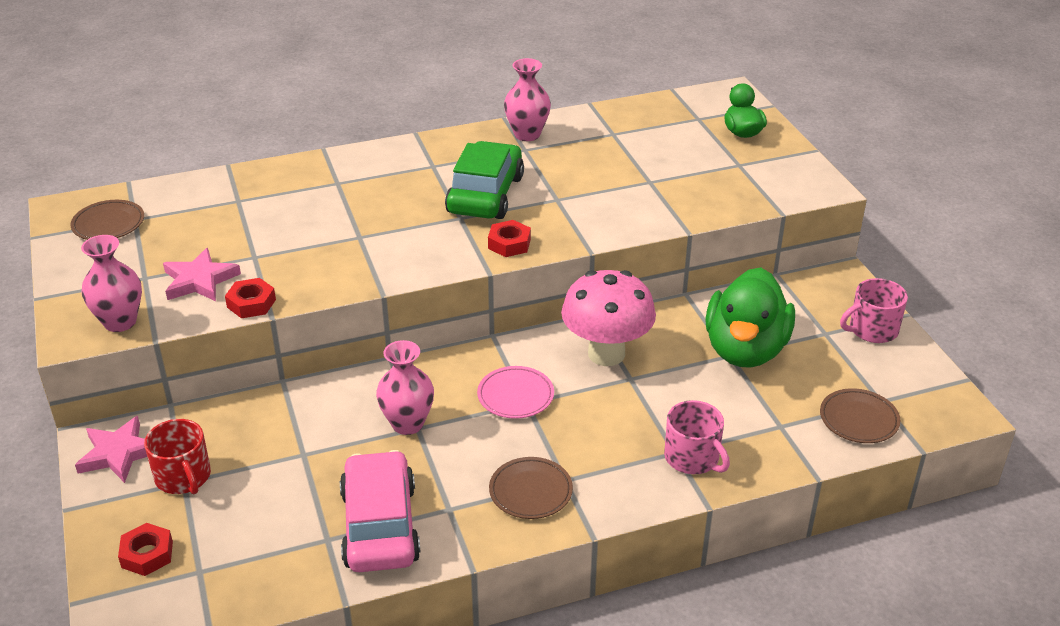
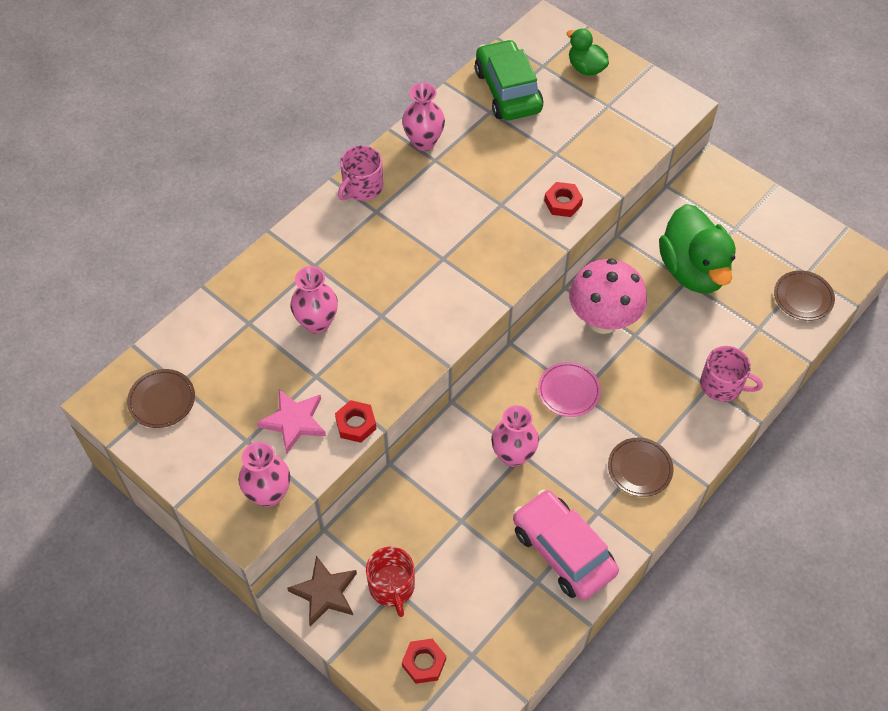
camera: 30 degrees left, 20 degrees up
(118, 453) = (325, 593): pink star -> brown star
(183, 477) = (392, 586): red mug -> red mug turned 45 degrees clockwise
(296, 221) = (317, 323): none -> pink vase
(485, 195) = (443, 224): green car -> green car (507, 91)
(509, 244) = (501, 268): red nut -> red nut (563, 203)
(872, 329) = (762, 210): pink mug -> pink mug (362, 187)

